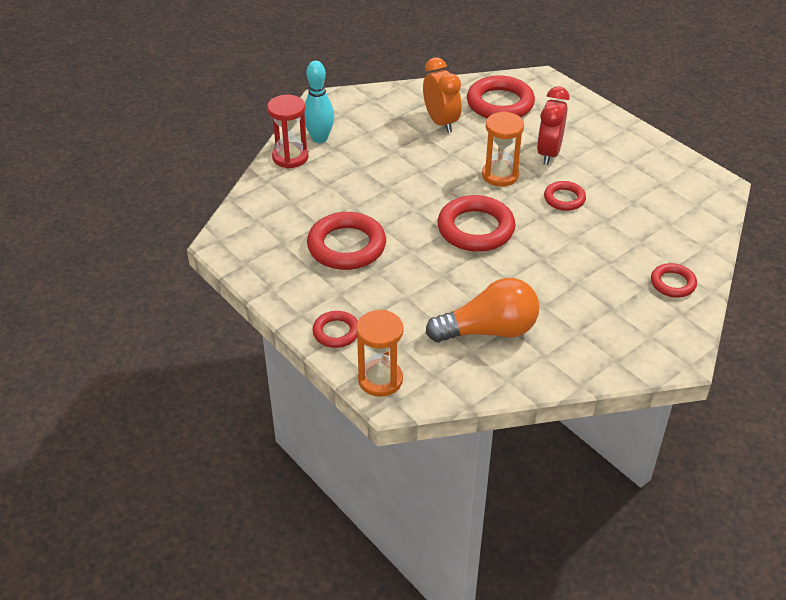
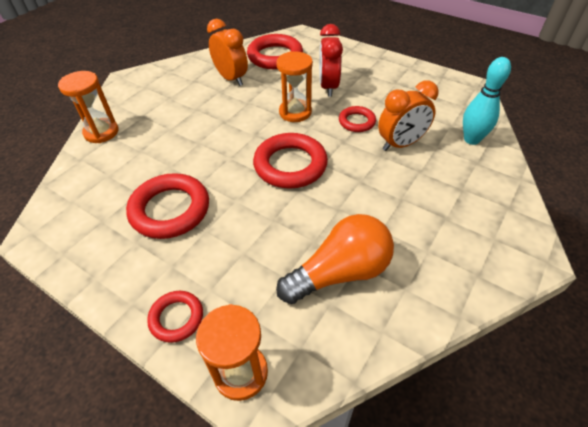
camera: 15 degrees left, 5 degrees up
(290, 157) = (101, 132): red hourglass -> orange hourglass
(319, 138) = (127, 110): turquoise bowling pin -> turquoise bowling pin (471, 139)
(601, 232) = (401, 144): none -> orange clock
(673, 283) = (484, 179): red ring -> none

